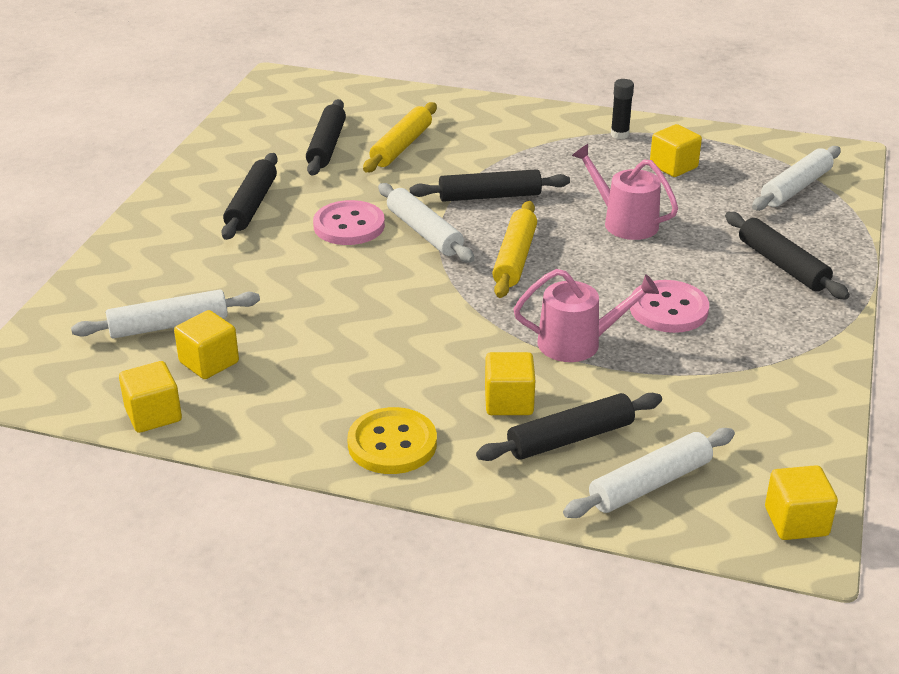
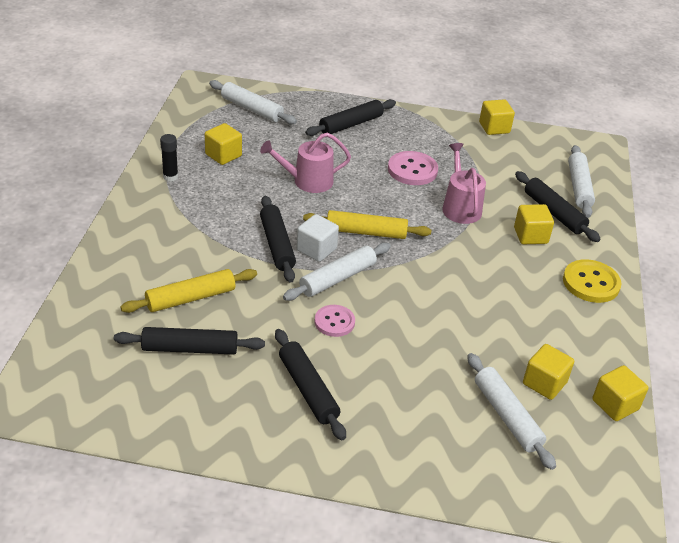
camera: 100 degrees left, 5 degrees up
(251, 205) = (308, 389): black rolling pin -> black rolling pin turned 60 degrees clockwise
(349, 226) = (334, 322): pink button -> pink button, size x0.67
(401, 146) = (191, 298): yellow rolling pin -> yellow rolling pin turned 45 degrees counterclockwise
(480, 221) = (316, 249): none -> white cube
(625, 222) = (308, 181): pink watering can -> pink watering can turned 45 degrees clockwise
(650, 484) = (579, 187): white rolling pin -> white rolling pin turned 45 degrees clockwise
(796, 521) = (584, 145): yellow cube -> yellow cube (494, 128)

